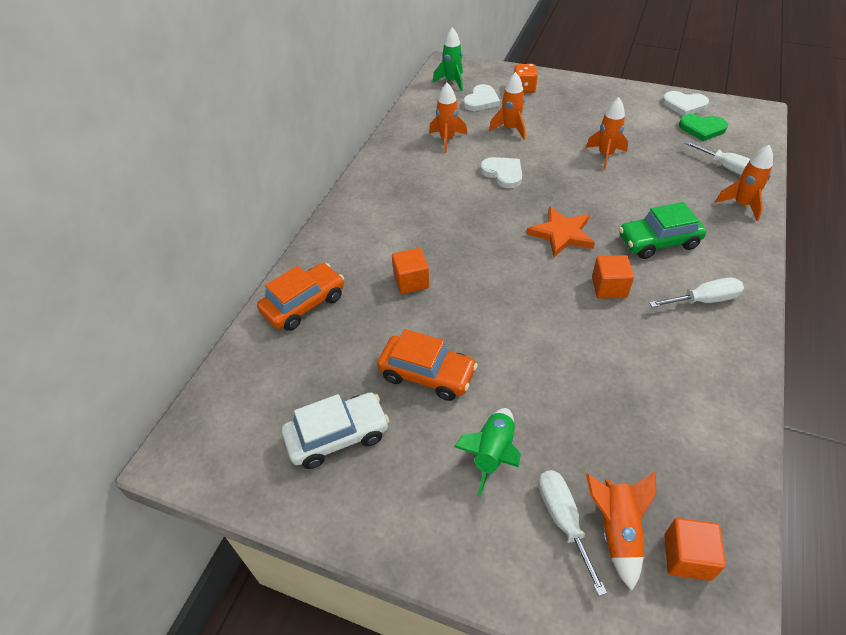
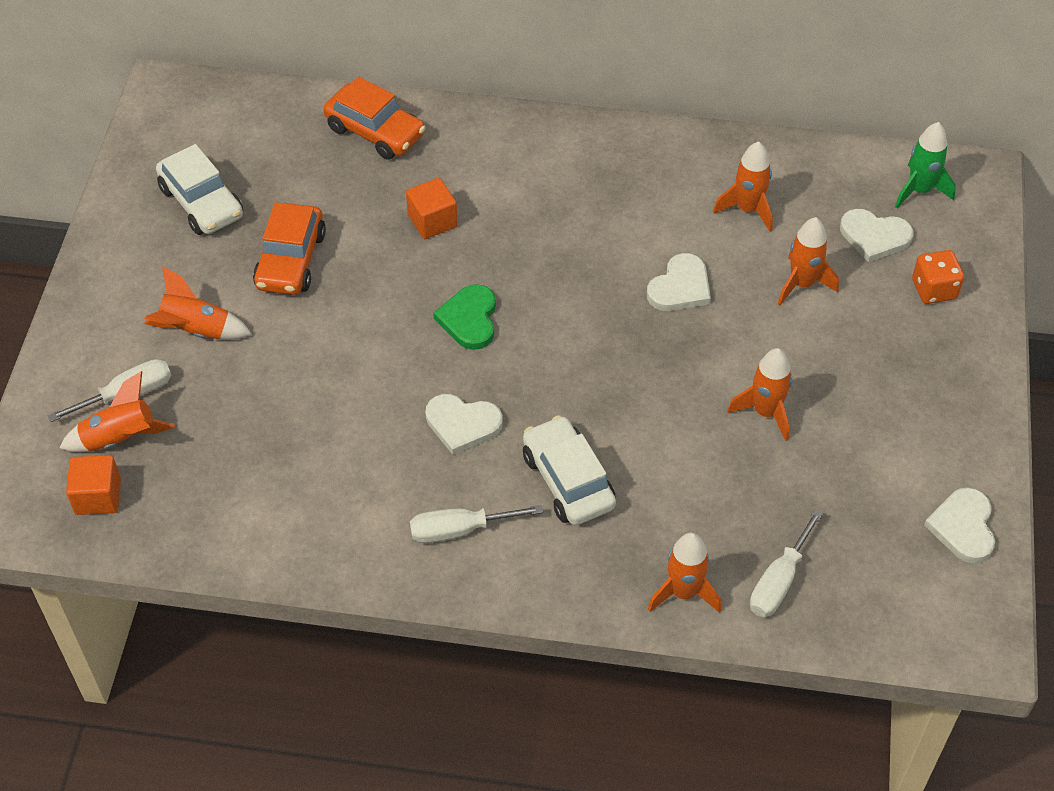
camera: 75 degrees right, 5 degrees up
(492, 454) = (196, 330): green rocket -> orange rocket
(561, 234) = (558, 367): orange star -> none
(609, 287) = (462, 424): orange cube -> white heart
(658, 242) = (568, 480): green car -> white car
(702, 129) = (891, 551): green heart -> green heart (469, 319)
(704, 300) = (459, 530): white screwdriver -> white screwdriver turned 105 degrees clockwise

